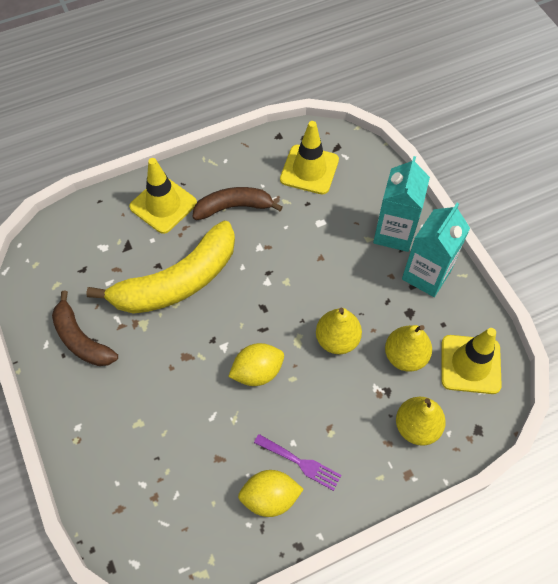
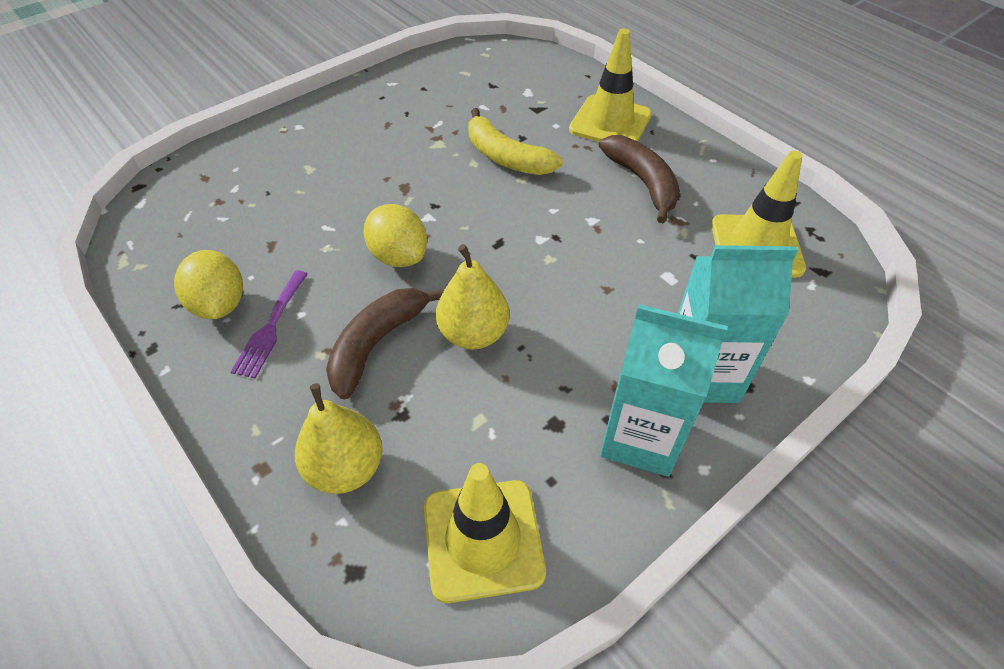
camera: 75 degrees right, 10 degrees down
(81, 339) = (404, 104): brown banana -> brown banana (377, 344)
(177, 281) = (506, 157): yellow banana -> yellow banana, size x0.59
(405, 356) = (470, 430): yellow pear -> none

